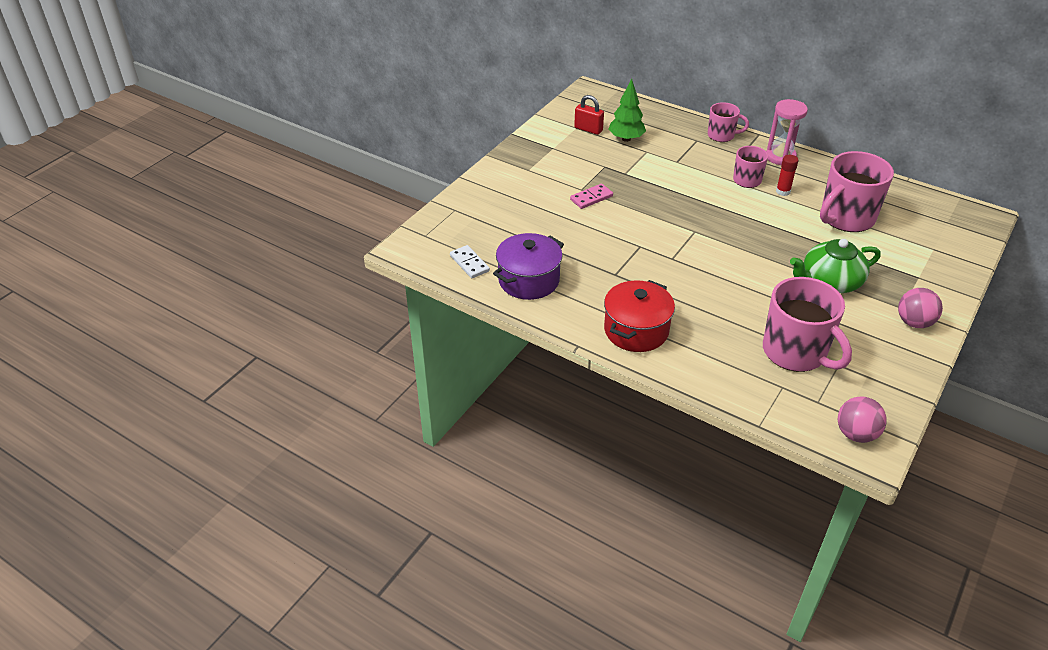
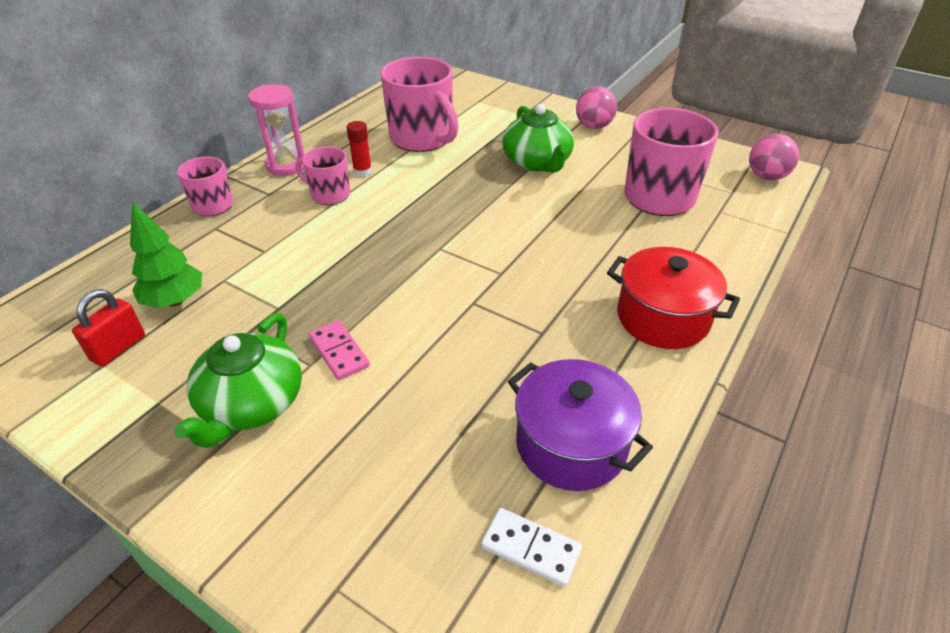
camera: 90 degrees left, 0 degrees up
(469, 263) = (530, 548): white domino -> white domino turned 60 degrees clockwise
(553, 174) = (251, 404): none -> green teapot

